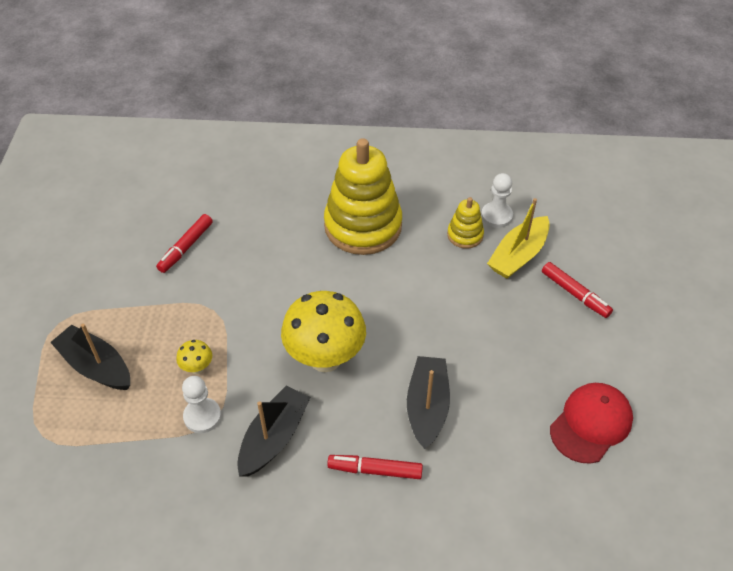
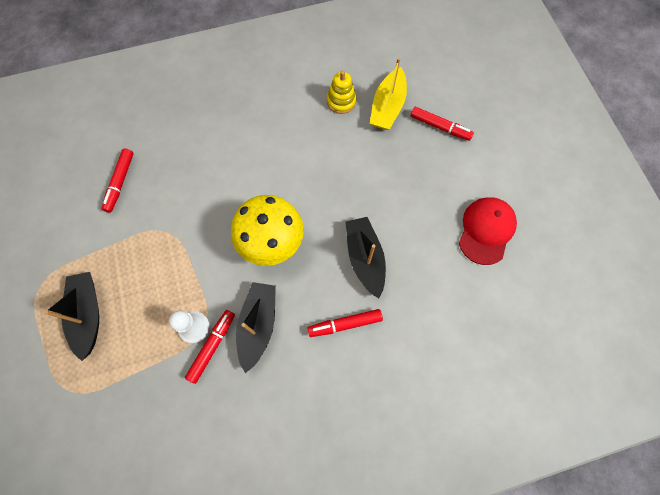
camera: 20 degrees left, 20 degrees up
(96, 366) = (88, 315): black boat -> black boat turned 60 degrees clockwise
(197, 368) = (173, 287): yellow mushroom -> none
(213, 442) = (212, 346): none -> red marker
(363, 226) = (258, 118): yellow stacking toy -> none
(496, 216) = (359, 77): white pawn -> none

